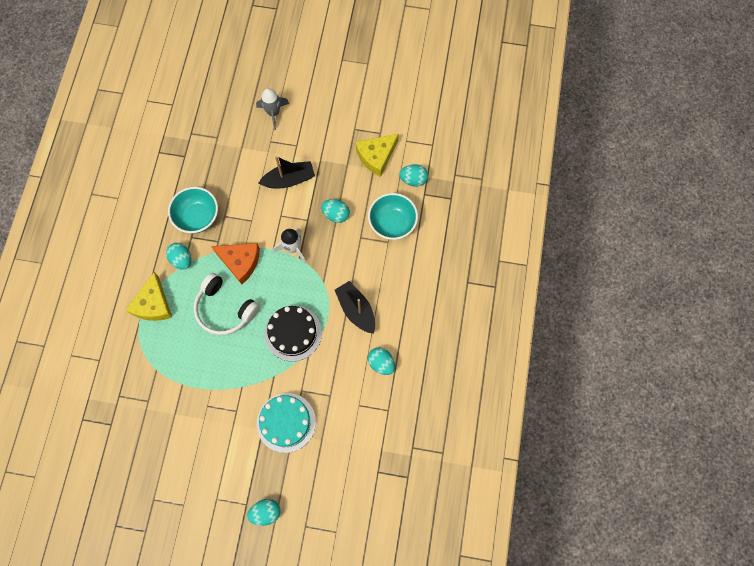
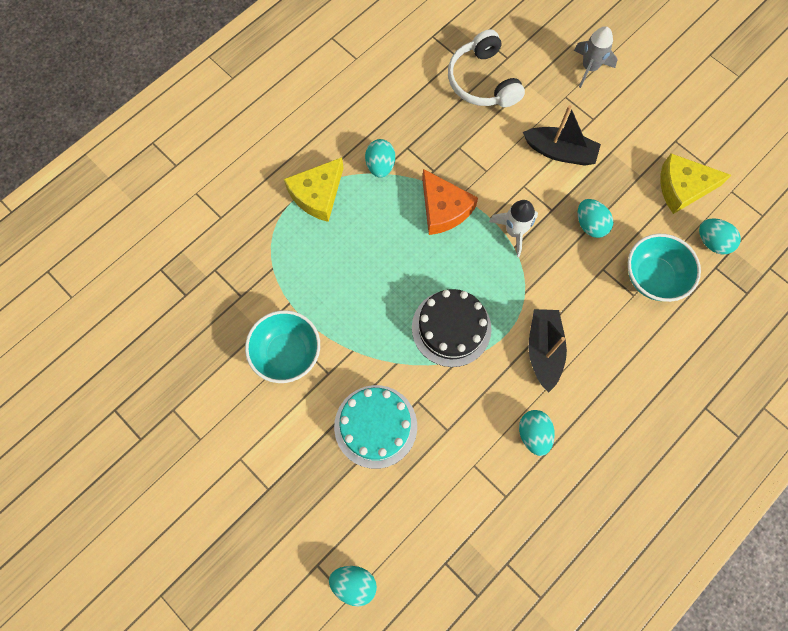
camera: 35 degrees right, 0 degrees up
(197, 217) = (428, 131): turquoise bowl -> turquoise bowl (287, 353)
(225, 309) = (391, 250): white headphones -> white headphones (482, 81)
(266, 512) = (283, 515): turquoise egg -> turquoise egg (354, 583)

